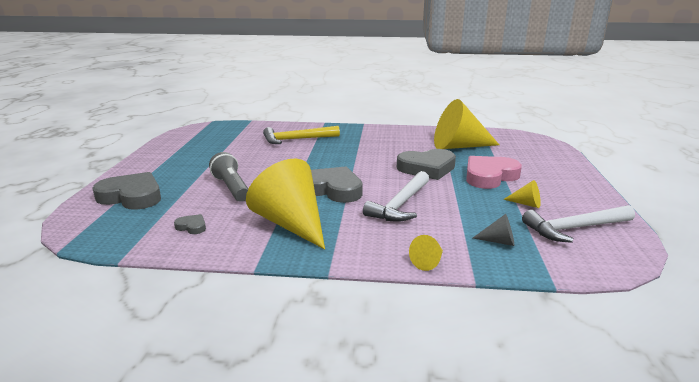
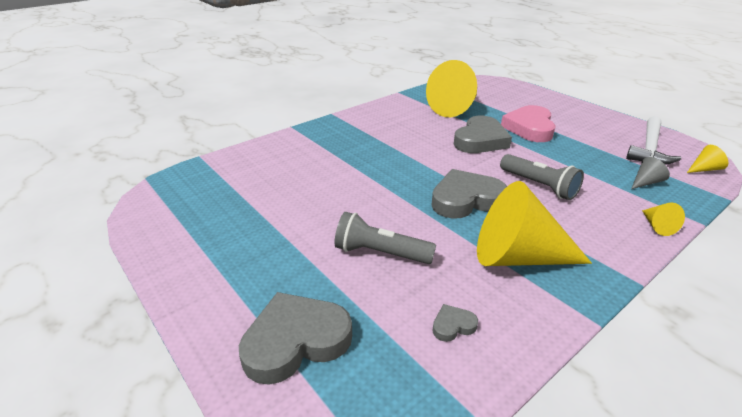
camera: 45 degrees left, 10 degrees up
(296, 139) = (310, 159): yellow hammer -> none
(400, 204) = (539, 186): white hammer -> grey flashlight
(526, 204) = (594, 142): yellow cone -> yellow cone (704, 169)

